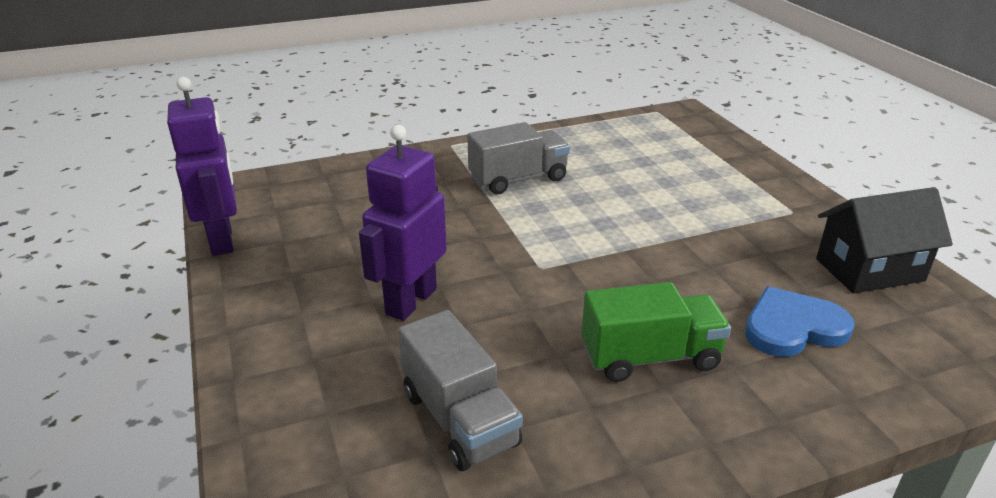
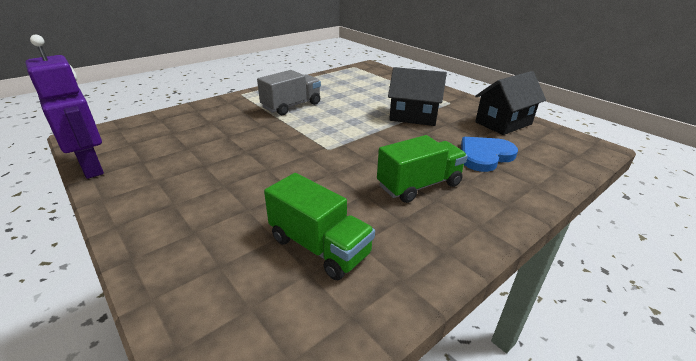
camera: 20 degrees left, 0 degrees up
(410, 301) = (252, 182): purple robot -> none
(459, 419) = (319, 246): grey truck -> green truck
(709, 229) = (413, 116): none -> black house

